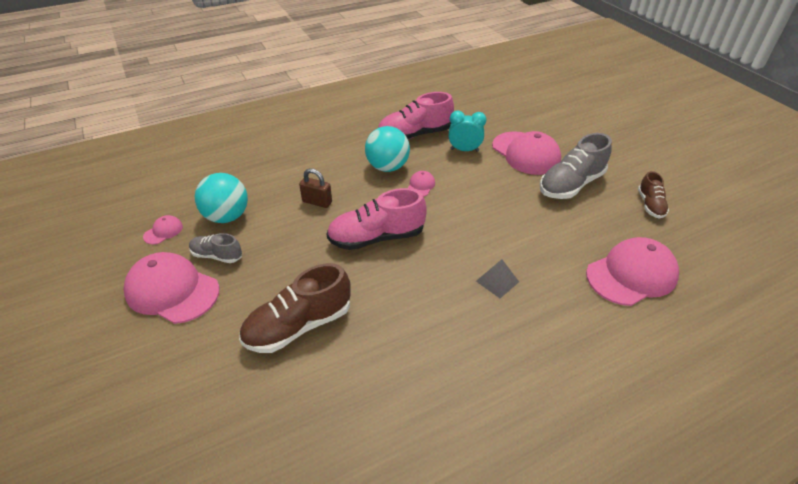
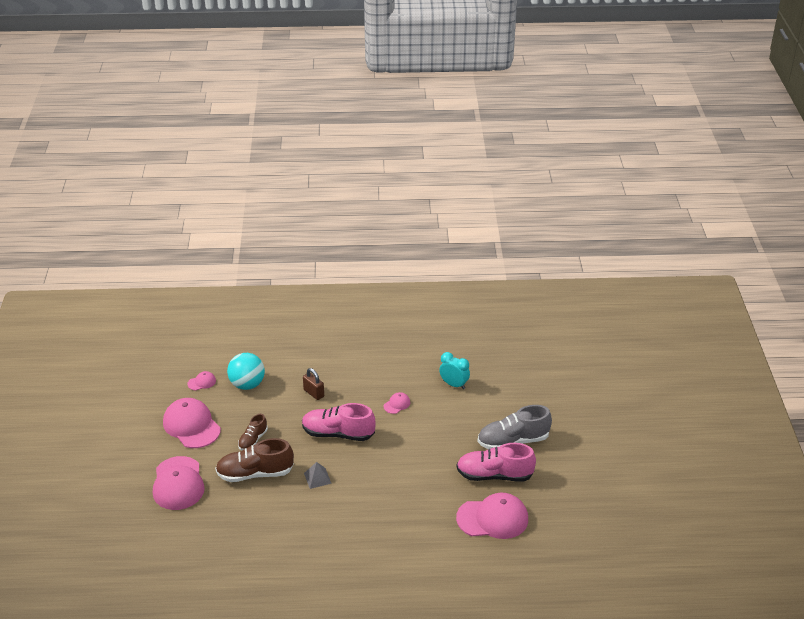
camera: 25 degrees right, 5 degrees down
(217, 256) = (228, 411): grey shoe -> none
(387, 167) = (383, 381): turquoise ball -> none
(414, 135) = (424, 358): pink shoe -> pink shoe (494, 475)
(497, 281) = (397, 490): grey pyramid -> grey pyramid (317, 478)
(526, 153) = (501, 403): pink cap -> pink cap (178, 483)
(650, 205) = (559, 477): brown shoe -> brown shoe (253, 440)

